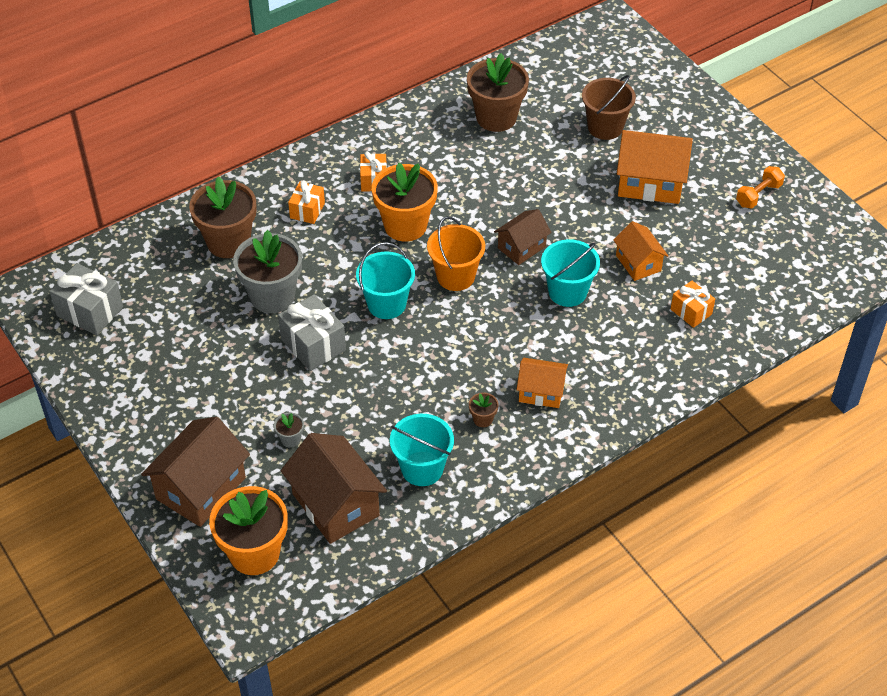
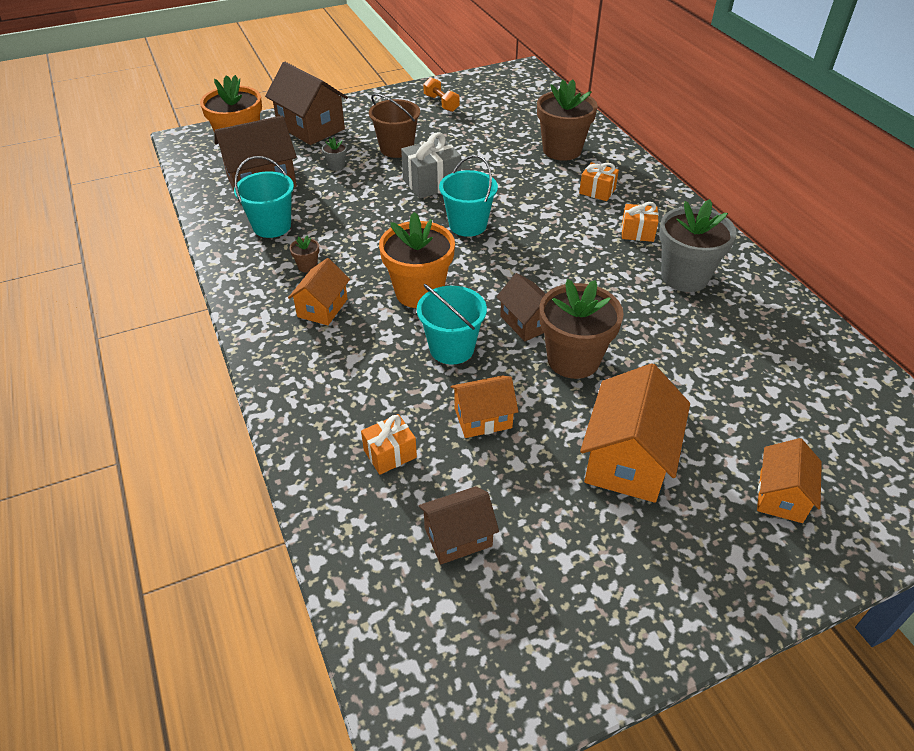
camera: 100 degrees right, 5 degrees down
(90, 311) = (498, 92): grey gift -> none
(272, 296) = (493, 167): grey flower pot -> grey flower pot (684, 277)
(405, 225) = (570, 246): orange flower pot -> orange flower pot (419, 292)
(455, 276) = (493, 270): orange bucket -> none
(496, 117) = (746, 331): brown flower pot -> brown flower pot (573, 359)
(605, 127) = (738, 432): brown bucket -> brown bucket (396, 149)
(655, 111) = (781, 496): none -> orange house
(746, 264) = (458, 537): none -> brown house
(758, 195) = (596, 590): orange dumbbell -> orange dumbbell (441, 103)

